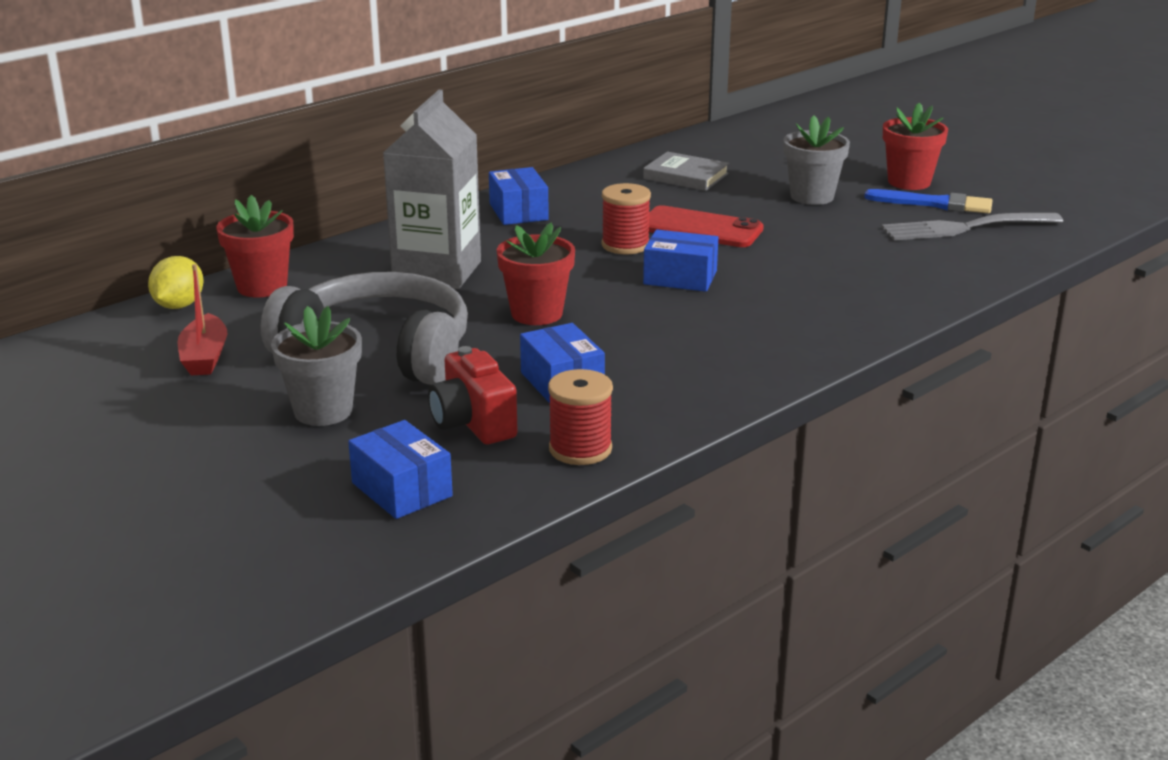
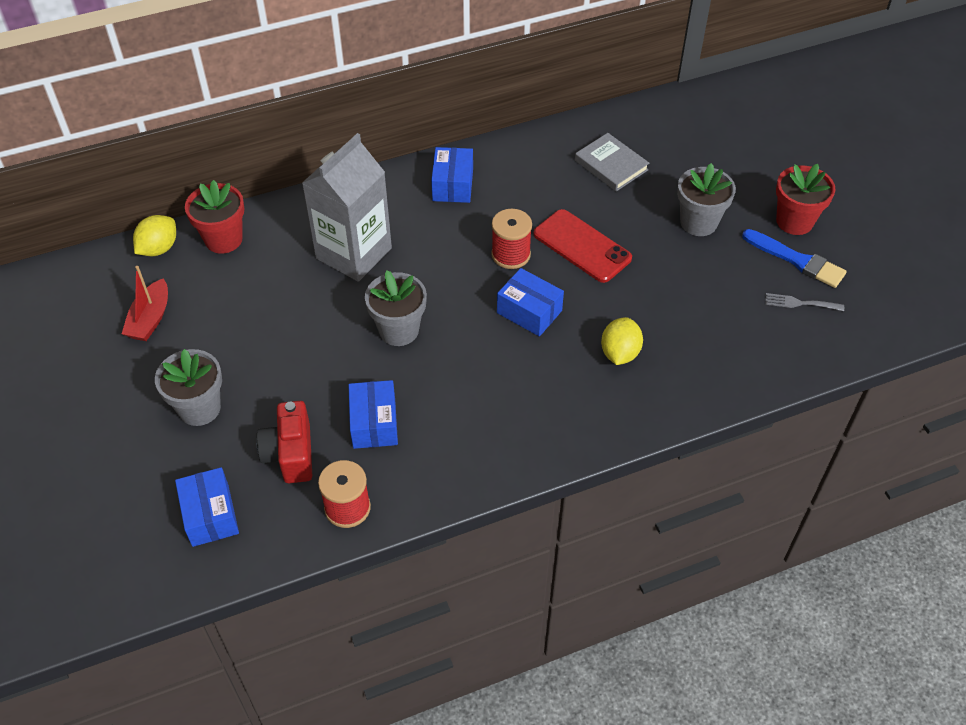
camera: 20 degrees right, 25 degrees up
(379, 350) = (268, 345): grey headphones -> none
(536, 314) = (399, 330): red flower pot -> grey flower pot
(806, 287) = (620, 353): none -> yellow lemon
(964, 228) = (800, 303): grey fork -> grey fork, size x0.49

